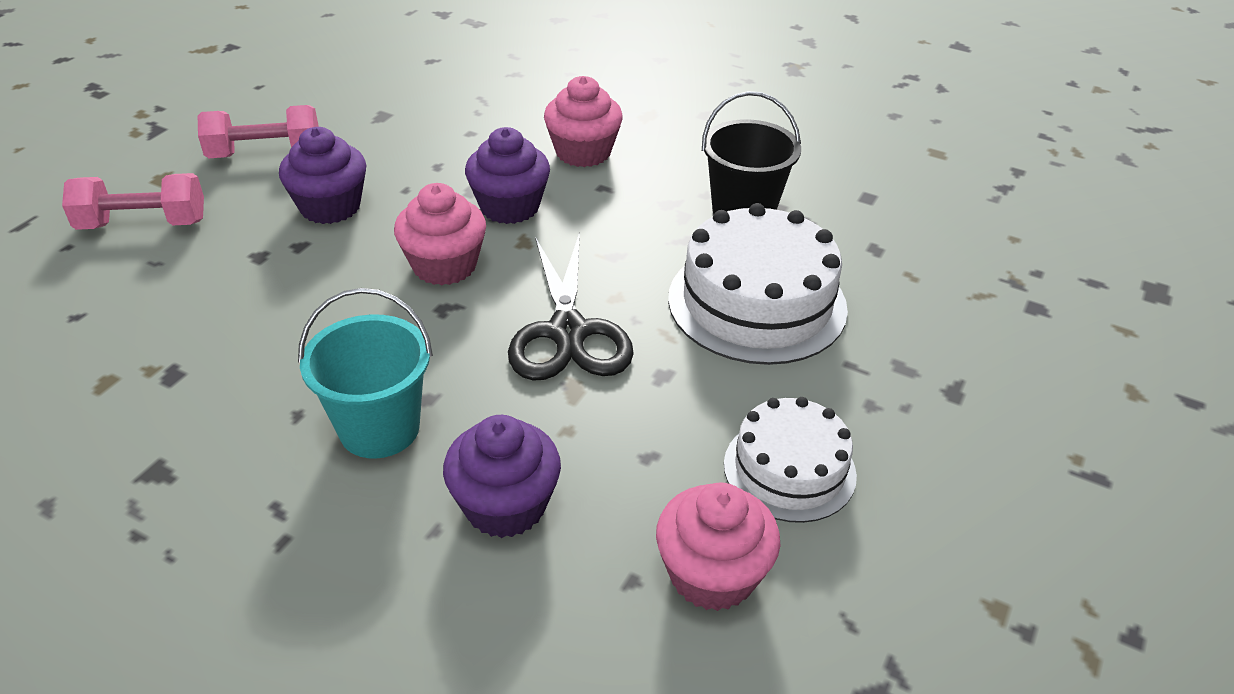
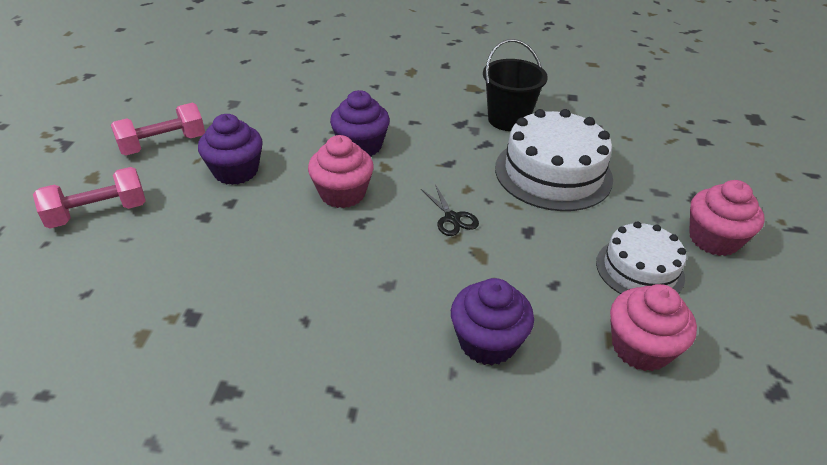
camera: 20 degrees left, 0 degrees up
(379, 428) = (370, 314): turquoise bucket -> none
(568, 332) = (452, 218): black scissors -> black scissors, size x0.50
(583, 152) = (385, 102): pink cupcake -> pink cupcake (713, 239)

